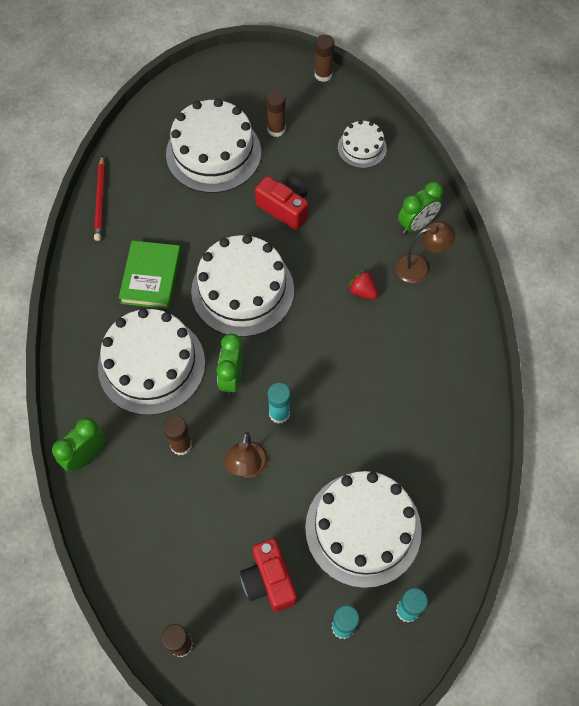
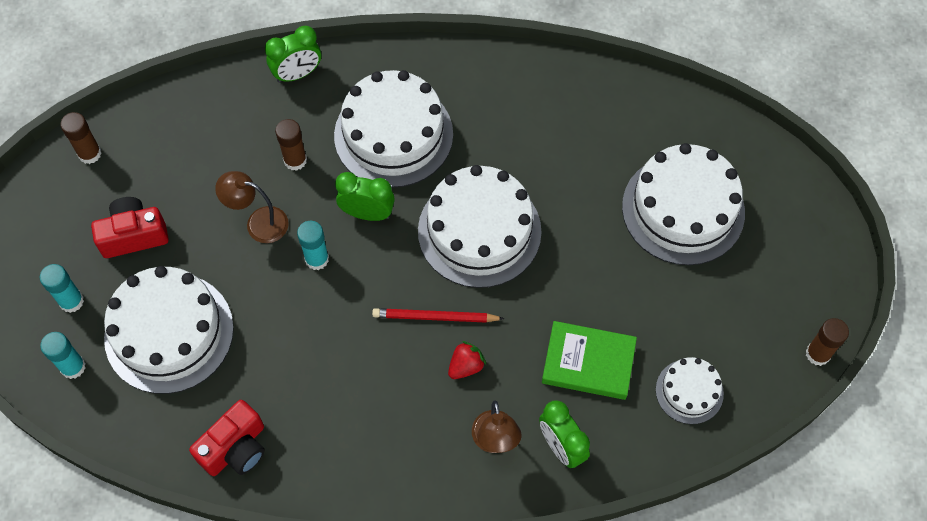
camera: 95 degrees right, 0 degrees up
(86, 456) = (297, 74): green clock -> green clock turned 105 degrees clockwise
(100, 200) = (615, 86): red pencil -> red pencil (435, 317)
(151, 277) = (505, 136): green book -> green book (588, 362)
(276, 129) = (721, 286): brown glue stick -> none
(284, 208) = (594, 286): red camera -> red camera (235, 448)

